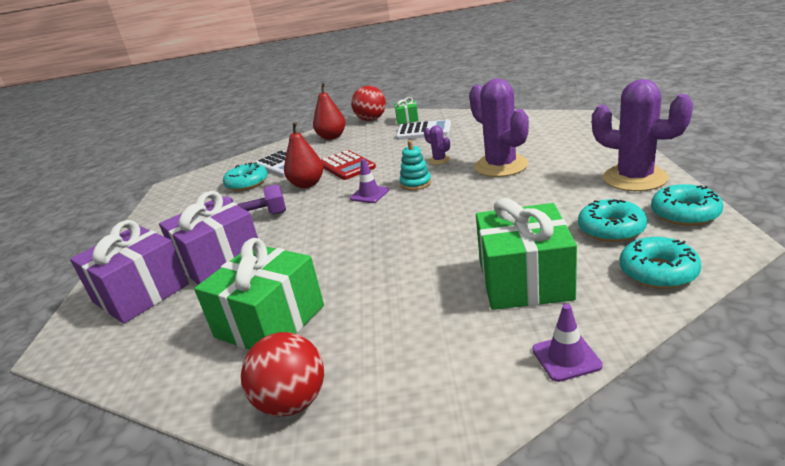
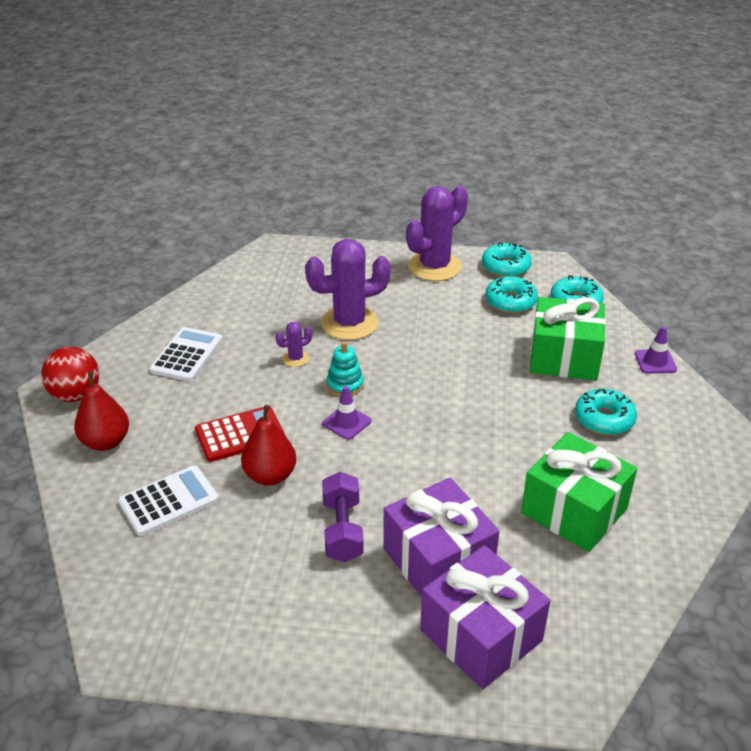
camera: 85 degrees left, 10 degrees up
(247, 183) = (209, 543): turquoise donut -> turquoise donut (604, 419)
(292, 402) = (681, 496): red ball -> none
(407, 119) = (122, 362): green gift -> none

